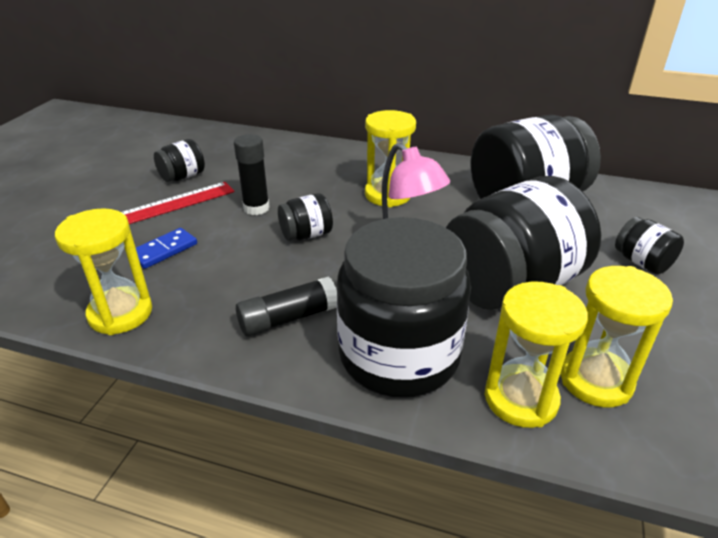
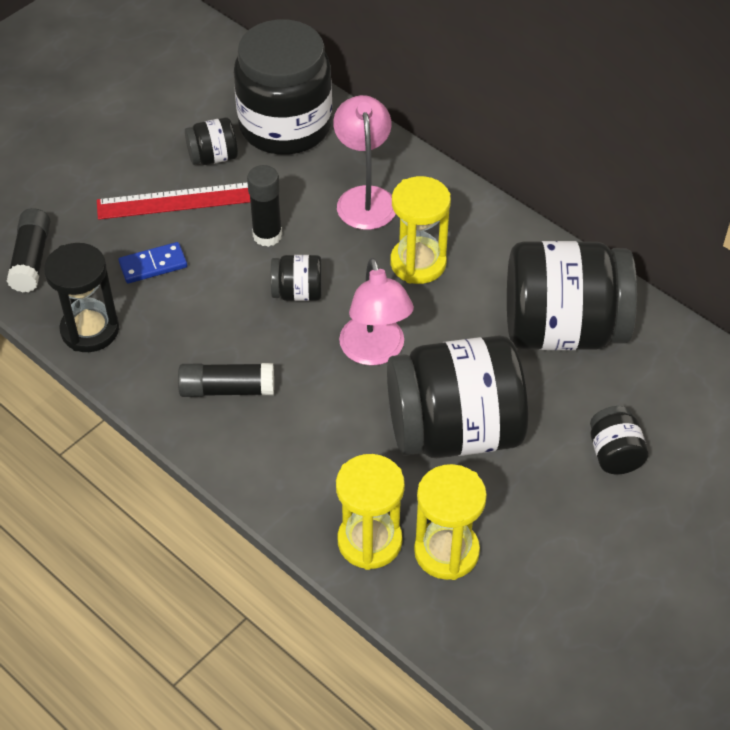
camera: 25 degrees right, 15 degrees up
(36, 277) = (32, 259): none -> black glue stick
(120, 313) = (90, 330): yellow hourglass -> black hourglass
(319, 171) = (365, 198): none -> pink lamp
(399, 355) = (298, 463): black jar -> black jar (285, 126)

